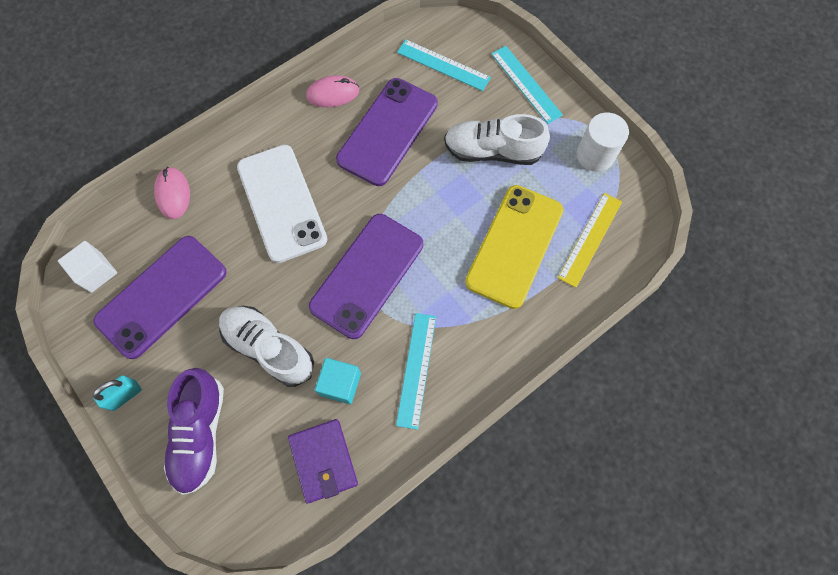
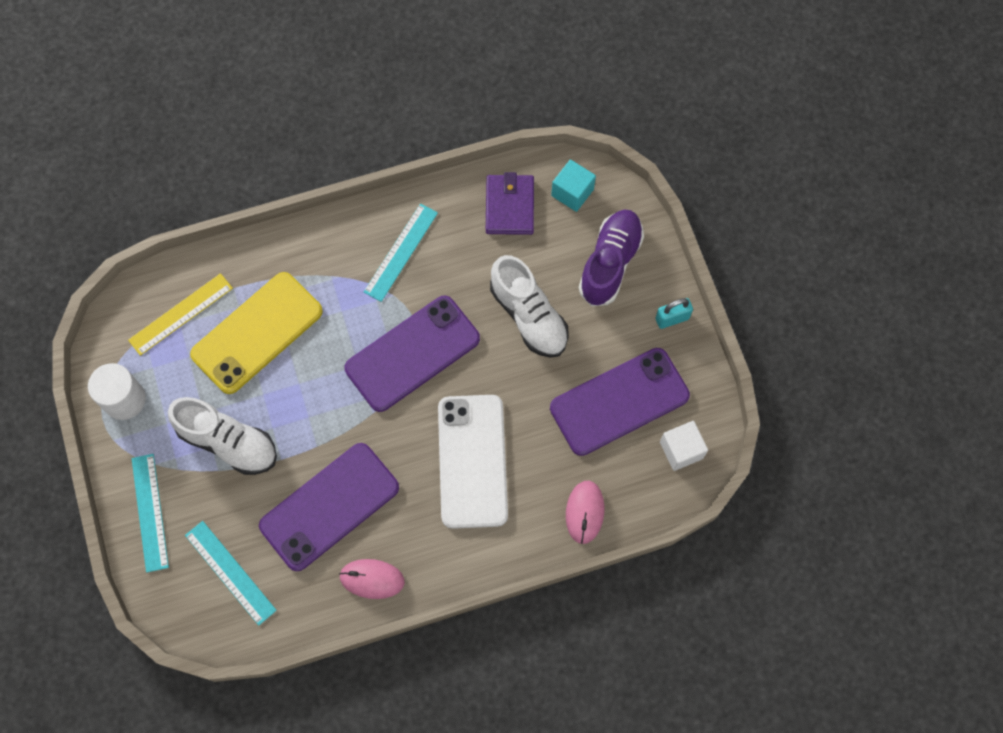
camera: 160 degrees left, 0 degrees up
(340, 384) = (474, 263): turquoise cube -> turquoise cube (572, 192)

